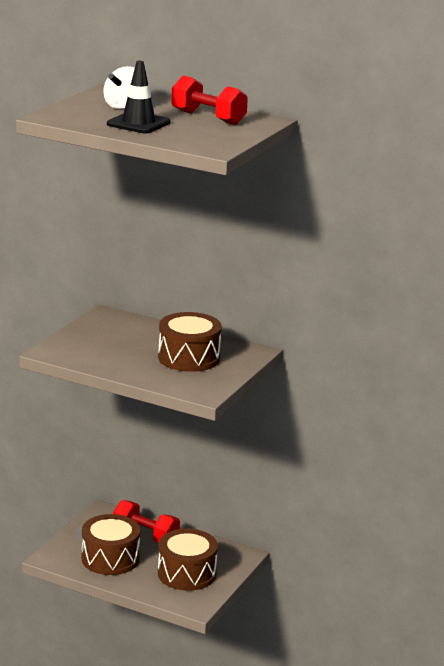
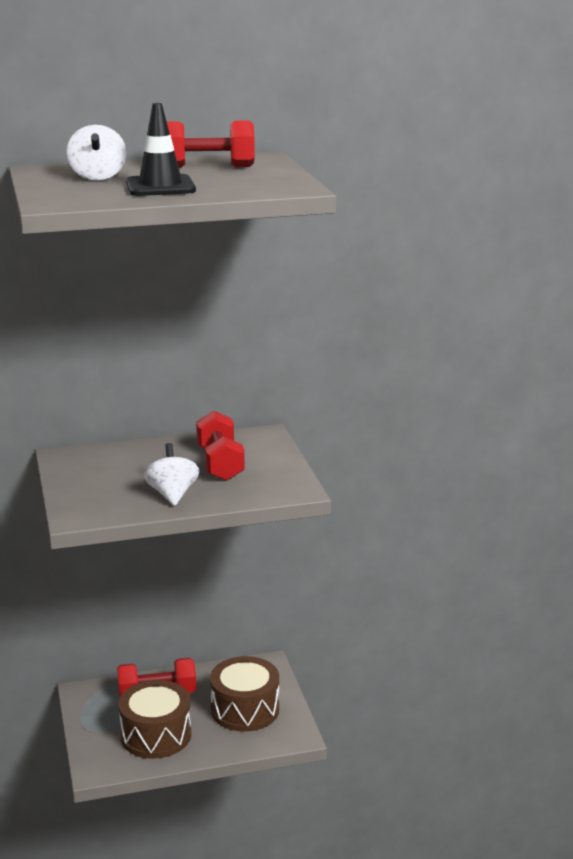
camera: 40 degrees left, 0 degrees up
(125, 363) = (172, 494): none -> white spinning top
(189, 358) = (220, 464): brown drum -> red dumbbell

